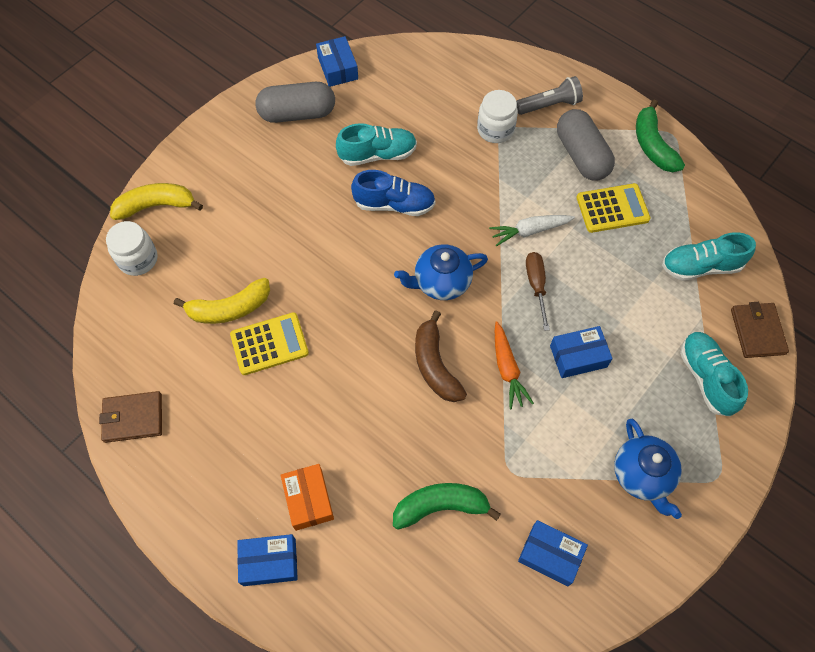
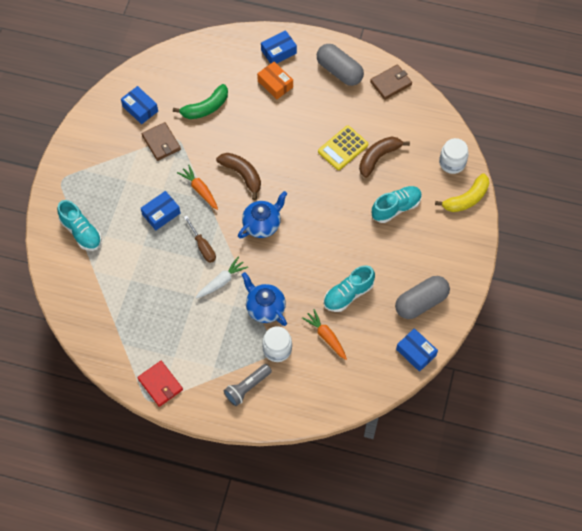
camera: 155 degrees right, 0 degrees up
(229, 308) = (378, 158): yellow banana -> brown banana
(394, 204) = (317, 263): blue shoe -> none
(430, 121) = (326, 336): none -> orange carrot
(550, 555) = (140, 109): blue box -> blue box turned 45 degrees clockwise
(581, 155) = (208, 354): grey capsule -> grey capsule (339, 71)
(612, 208) = (173, 321): yellow calculator -> none
(642, 475) = (104, 164): blue teapot -> blue teapot (265, 308)
(652, 145) = (160, 384): green banana -> red wallet
(700, 266) = (102, 303): turquoise shoe -> turquoise shoe (396, 208)
(757, 331) = (56, 273): brown wallet -> brown wallet (161, 143)

